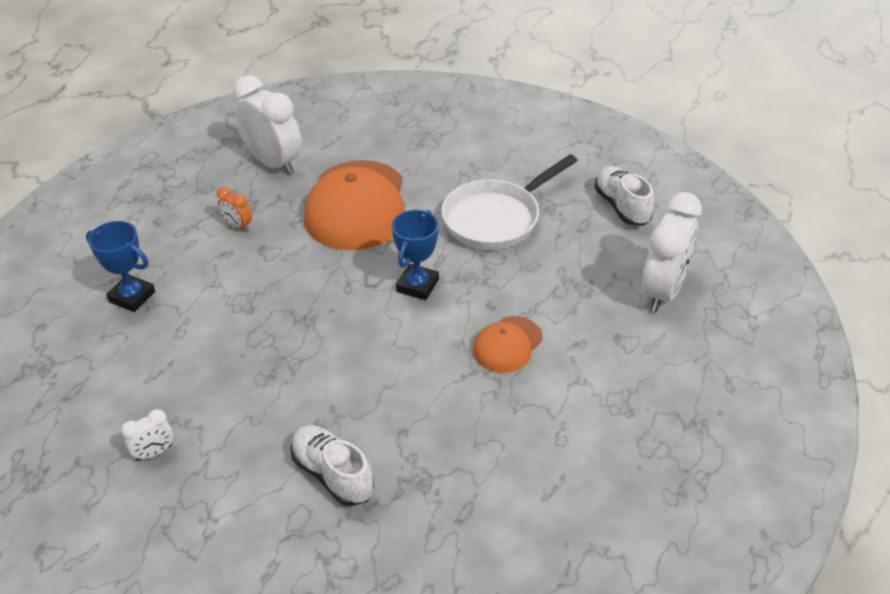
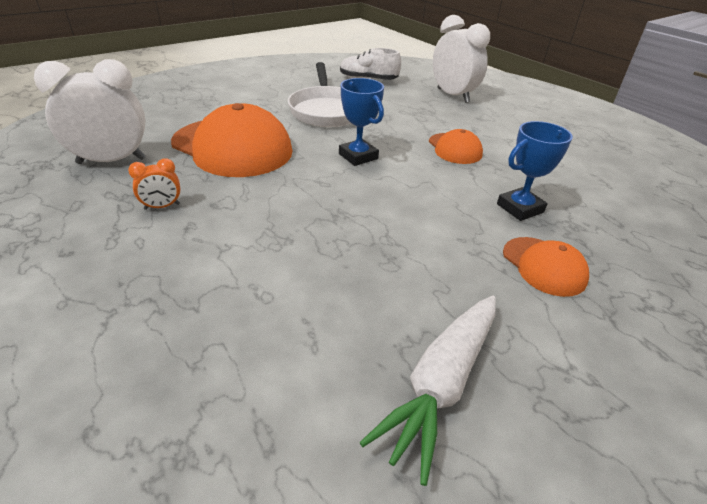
camera: 60 degrees left, 5 degrees down
(132, 297) = (159, 314): blue trophy -> blue trophy (520, 208)
(154, 453) = (441, 384): white clock -> white carrot
(333, 474) = (544, 266): white shoe -> orange cap

